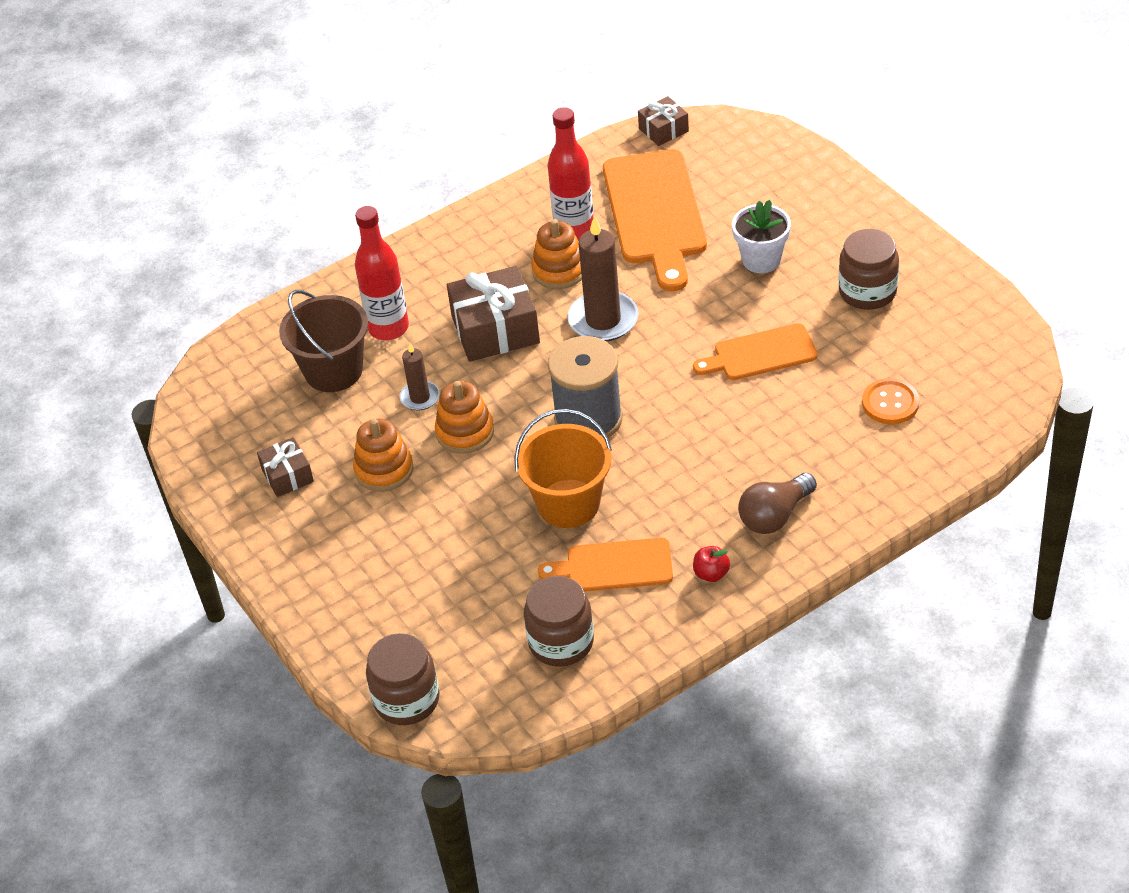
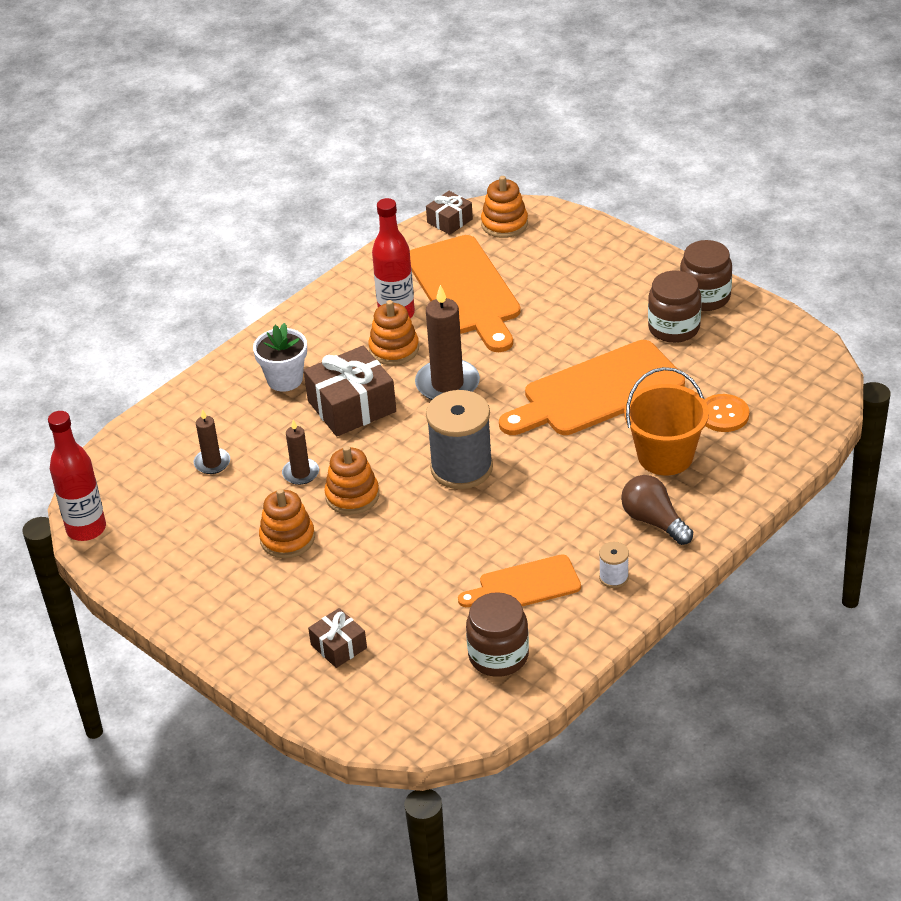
camera: 15 degrees left, 5 degrees down
(287, 475) = (198, 558): brown gift -> brown gift (338, 646)
(333, 371) = (212, 463): brown bucket -> brown candle
(388, 328) = (252, 419): red bottle -> red bottle (86, 529)
(406, 699) = (373, 728): brown jar -> brown jar (705, 297)
(568, 503) = (467, 540): orange bucket -> orange bucket (665, 456)
(711, 573) = (614, 577): red apple -> white spool
(721, 142) = (504, 224): none -> orange stacking toy
(760, 354) = (597, 392): orange cutting board -> orange cutting board, size x1.74
(761, 260) = (572, 315): white flower pot -> white flower pot (285, 379)
(775, 516) = (654, 521): brown light bulb -> brown light bulb turned 105 degrees clockwise

